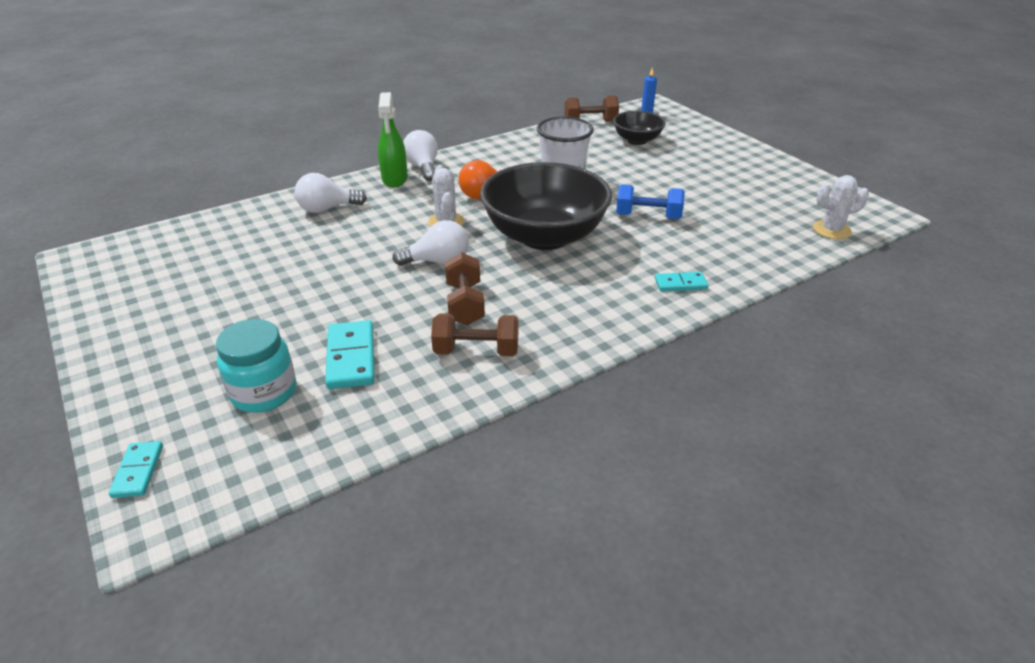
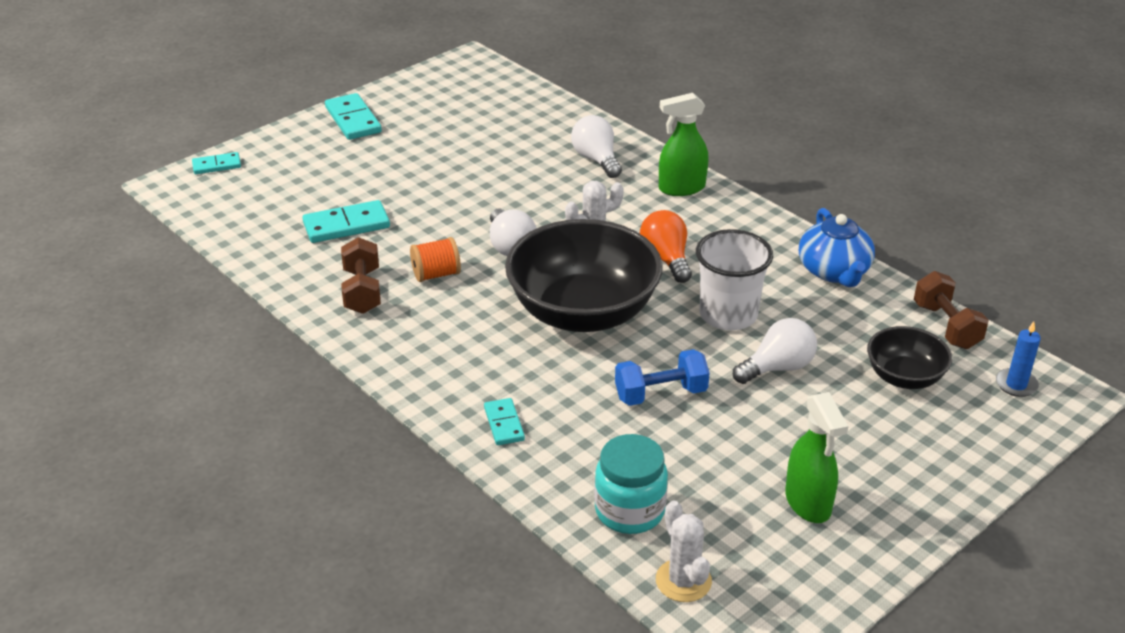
camera: 80 degrees right, 0 degrees up
(129, 345) = (353, 120): none -> turquoise domino
(264, 392) = (299, 194): turquoise jar -> turquoise jar (629, 511)
(423, 167) = (721, 202): white light bulb -> white light bulb (778, 368)
(465, 304) = (436, 274): brown dumbbell -> orange spool
(524, 143) = (834, 271): none -> blue teapot
(647, 216) = (660, 394): blue dumbbell -> blue dumbbell turned 75 degrees clockwise
(753, 183) = (808, 503): none -> green spray bottle

